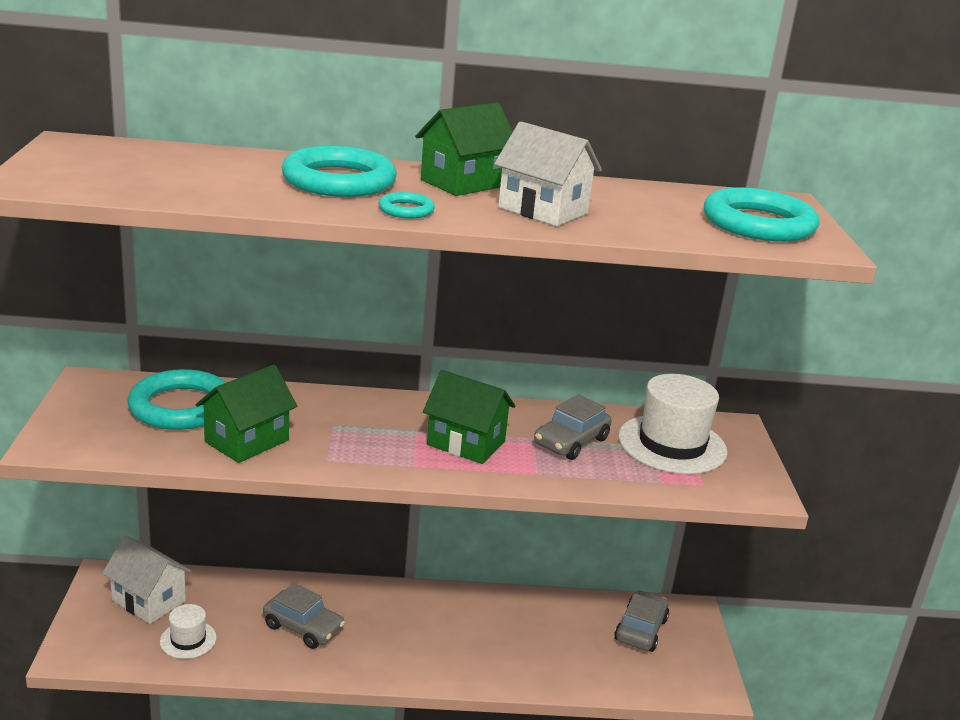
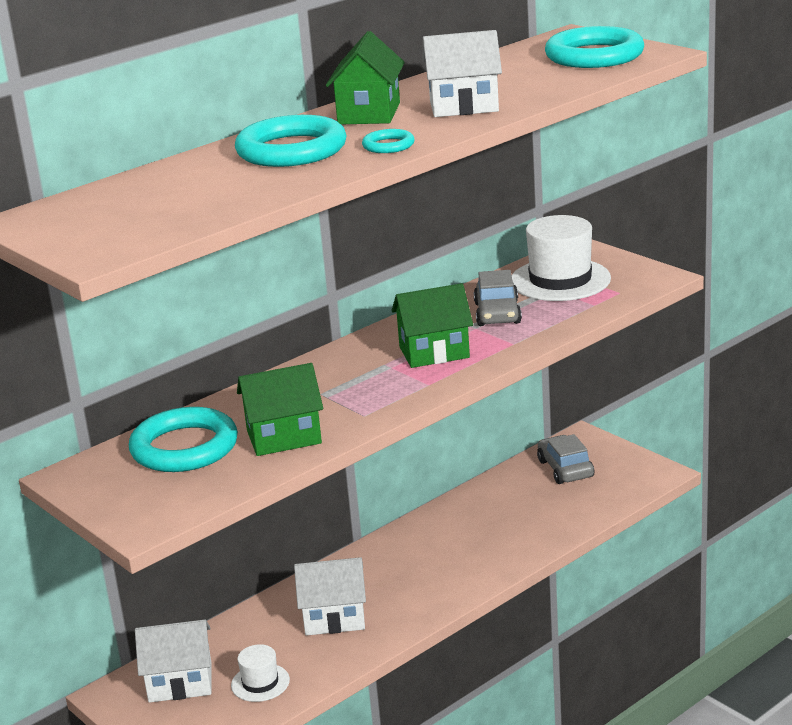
camera: 35 degrees left, 0 degrees up
(247, 441) = (284, 437): green house -> green house turned 75 degrees clockwise
(303, 627) = (334, 618): grey car -> white house

